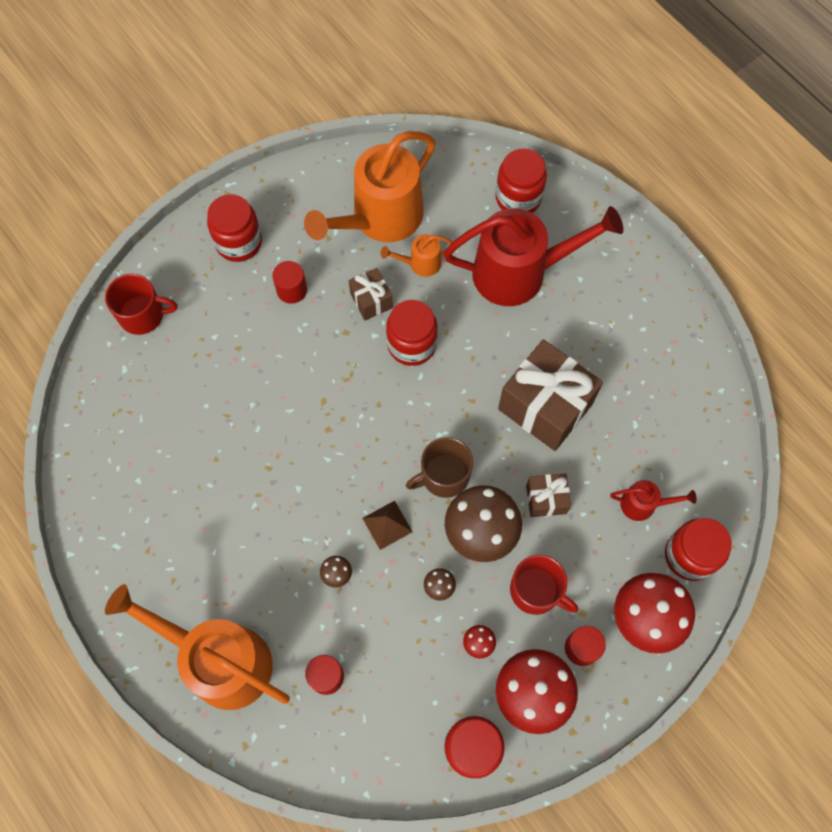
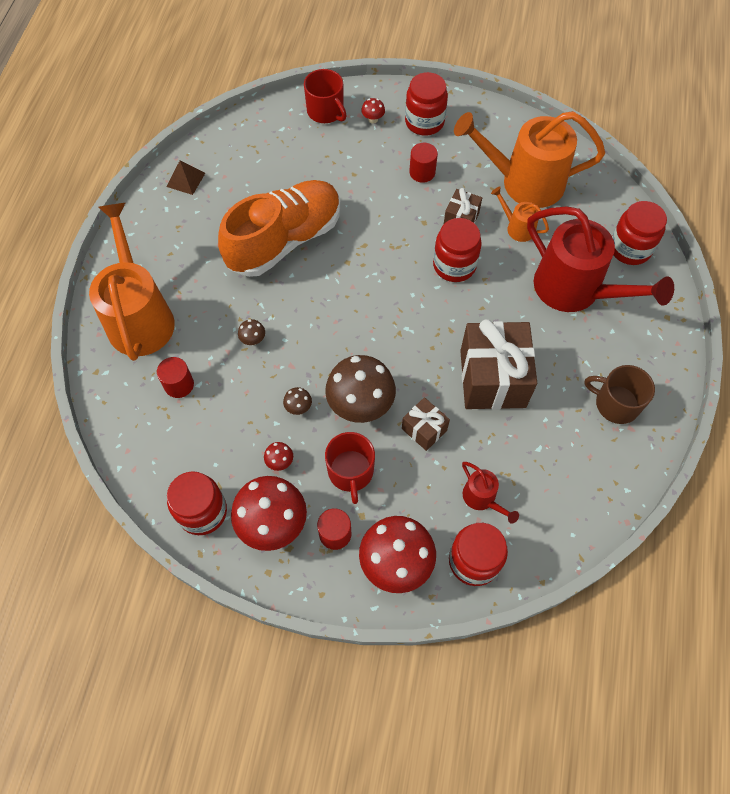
camera: 50 degrees right, 5 degrees down
(193, 282) = (373, 119): none -> red mushroom
(255, 465) = (285, 240): none -> orange shoe
(387, 525) = (313, 344): brown pyramid -> brown pyramid (185, 180)
(444, 476) = (380, 352): brown mug -> brown mug (615, 403)

